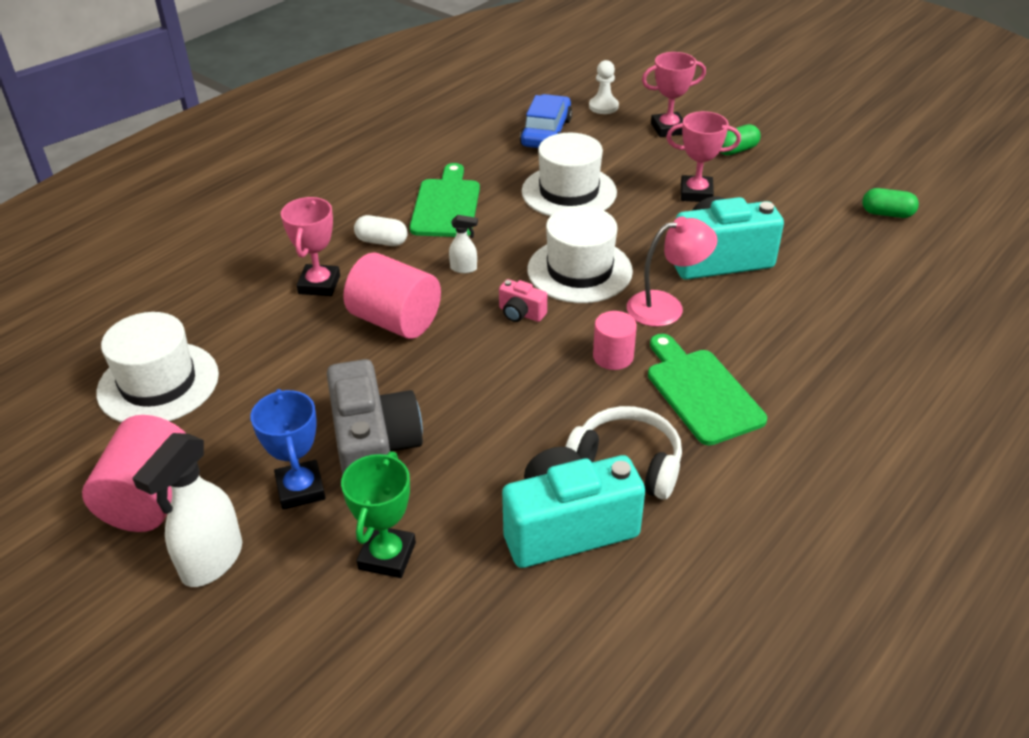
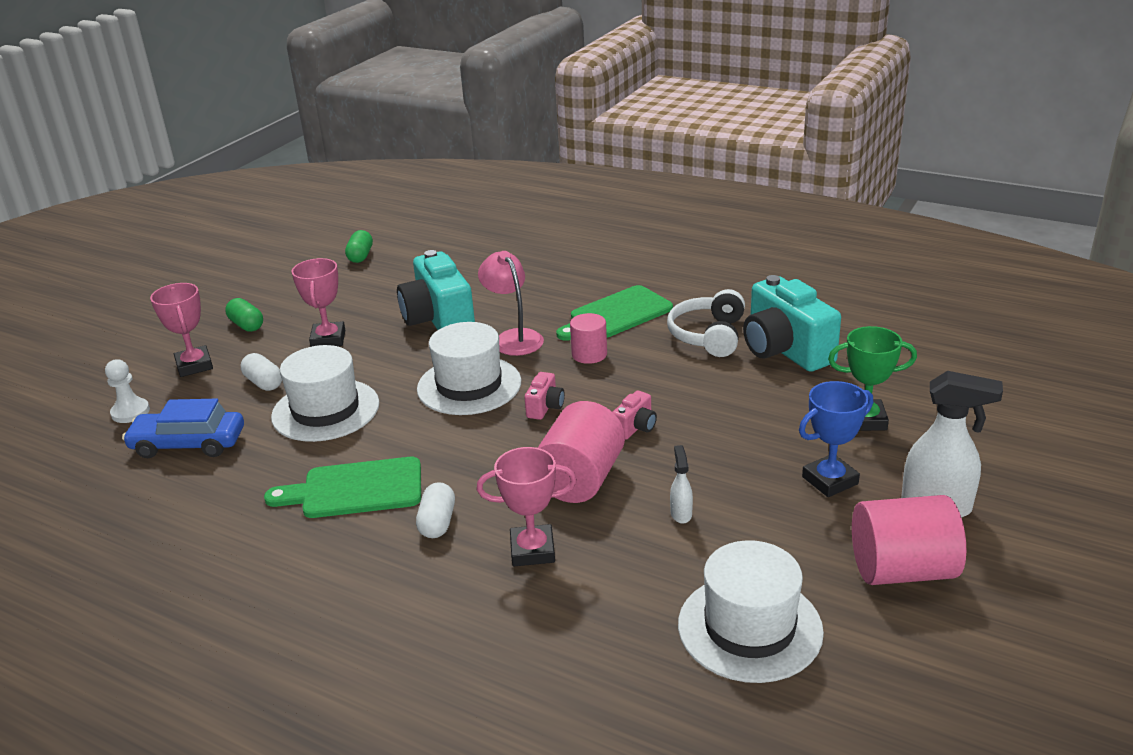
camera: 100 degrees left, 10 degrees down
(374, 450) = (762, 451): grey camera -> none
(459, 368) = (635, 427): none -> pink camera
(464, 268) = (479, 453): white spray bottle -> white spray bottle (681, 514)
(626, 162) = (264, 383): none -> white capsule

